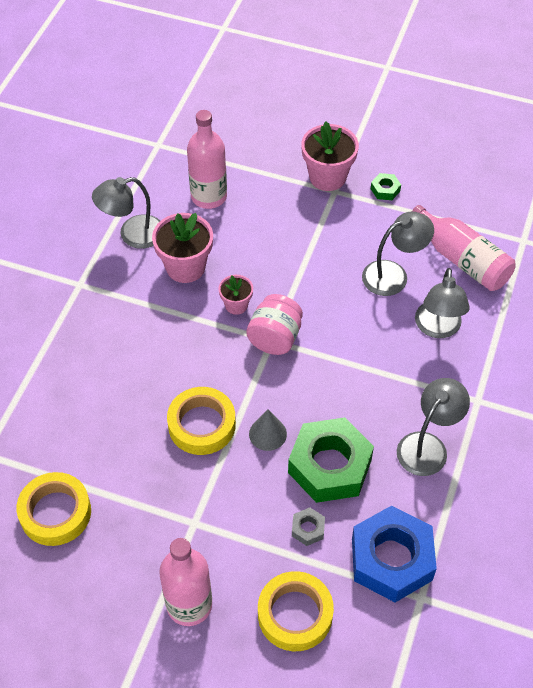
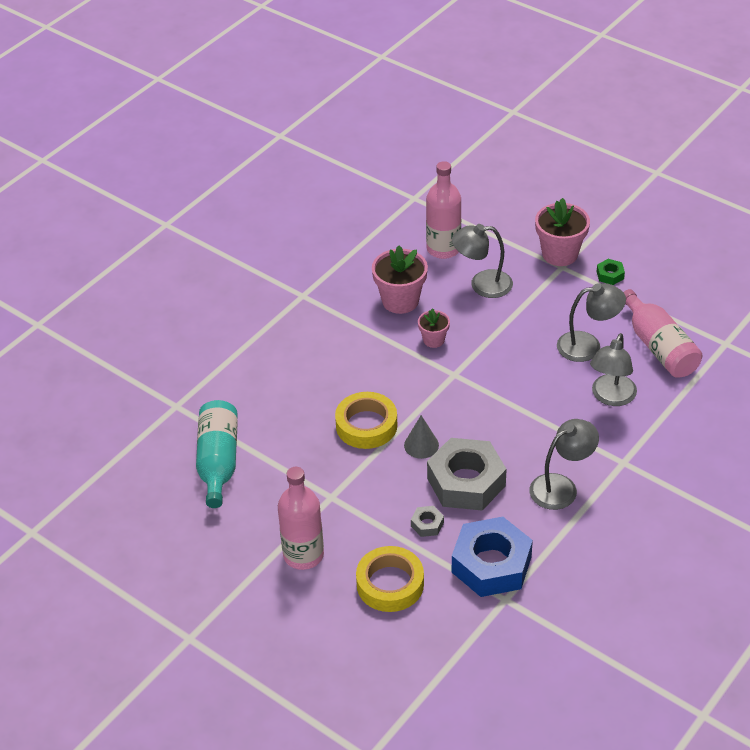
camera: 20 degrees right, 10 degrees down
(55, 512) = (218, 462): yellow tape -> turquoise bottle
(132, 234) = (363, 266): grey lamp -> grey lamp (482, 284)
(275, 338) = (458, 373): pink jar -> none
(330, 466) = (466, 482): green nut -> grey nut

